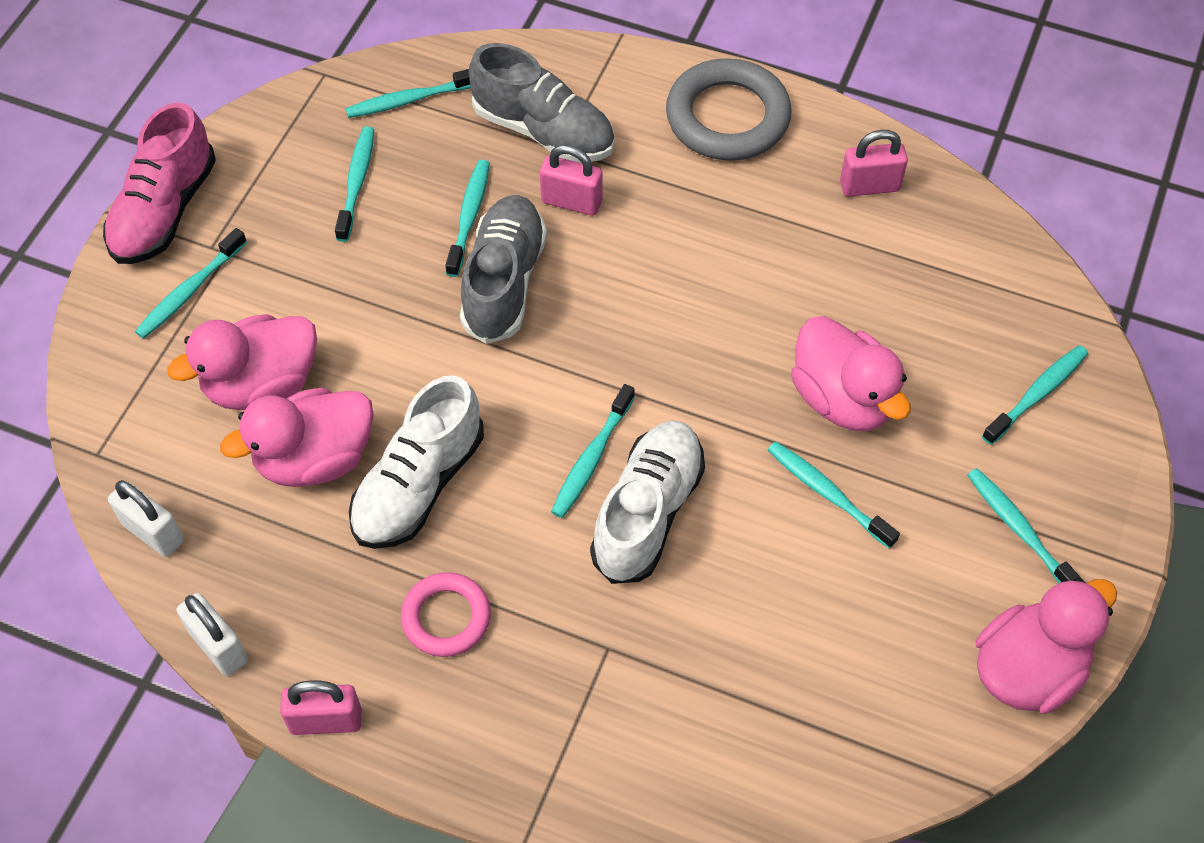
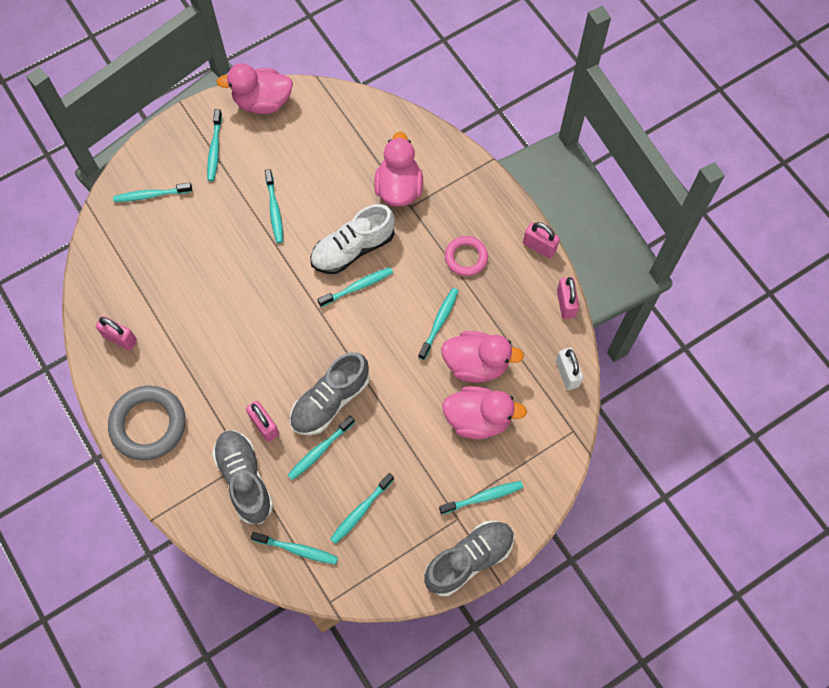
camera: 145 degrees left, 10 degrees up
(164, 211) = (469, 559): pink shoe -> grey shoe
(218, 646) = (565, 303): white padlock -> pink padlock
(418, 485) = (439, 322): white shoe -> turquoise toothbrush
(842, 399) = (231, 245): pink duck -> pink duck (399, 188)

